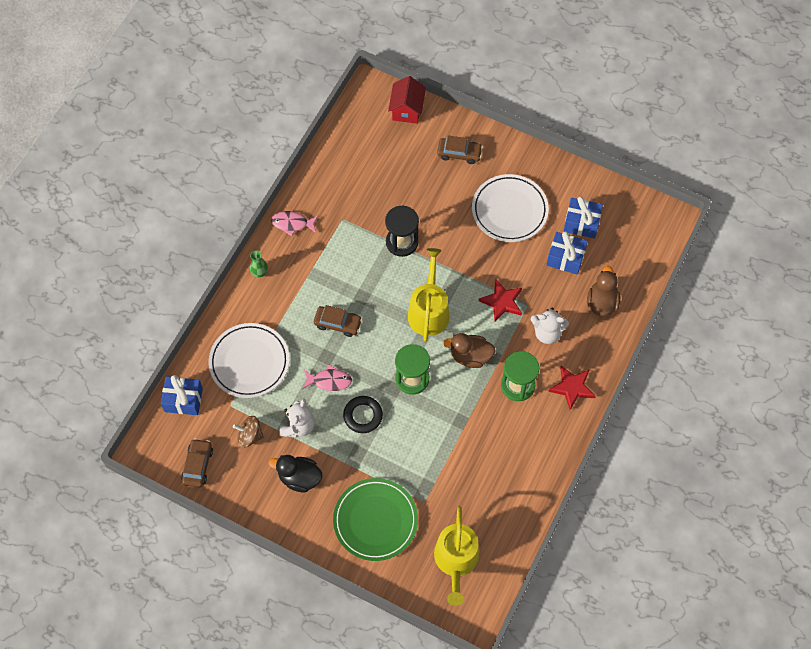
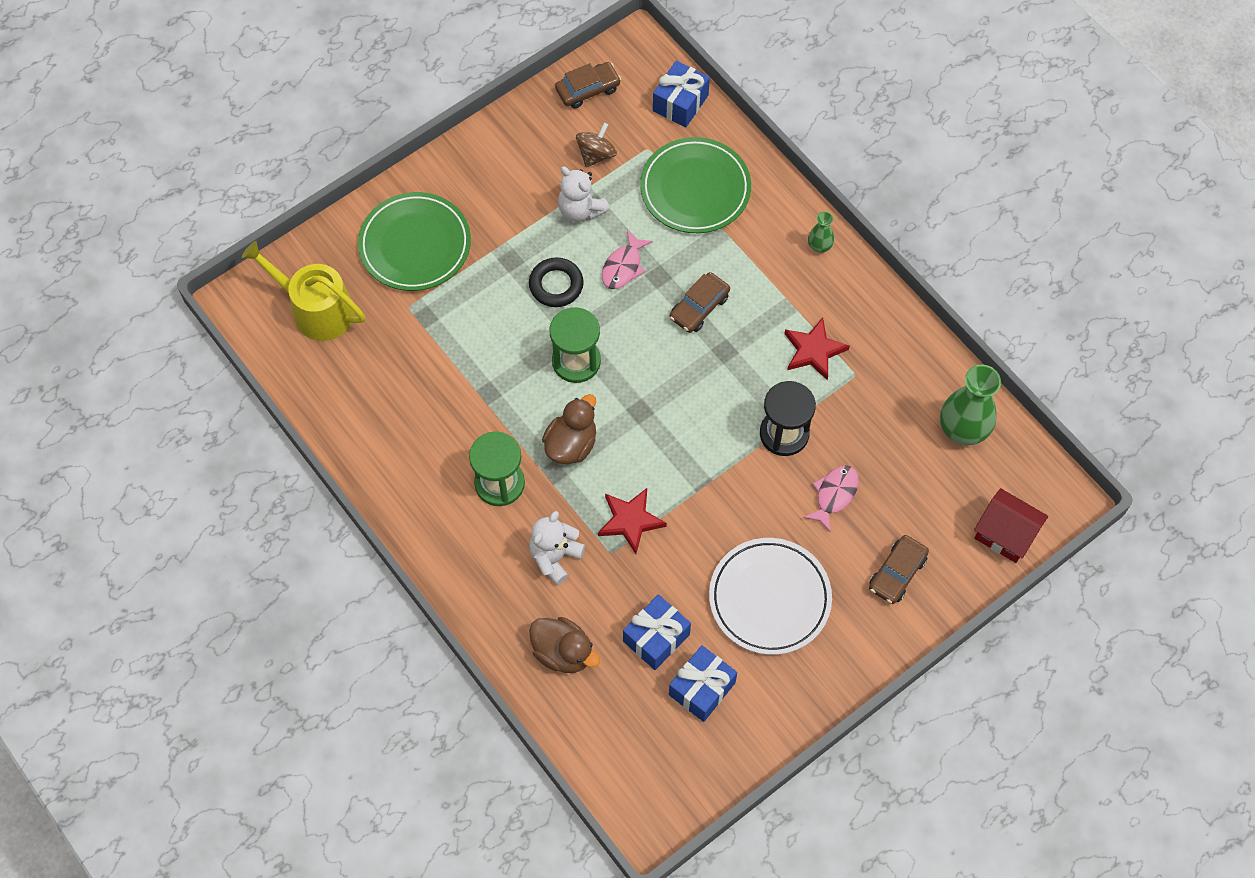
camera: 115 degrees right, 0 degrees up
(197, 465) = (588, 89): brown car -> brown car turned 60 degrees counterclockwise
(249, 362) = (695, 189): white plate -> green plate
(292, 223) = (876, 311): pink fish -> pink fish (834, 495)
(299, 478) = (513, 186): black duck -> none
(351, 151) = (963, 429): none -> green vase
(428, 311) = (663, 422): yellow watering can -> none
(572, 388) = (460, 550): red star -> red star (813, 350)

